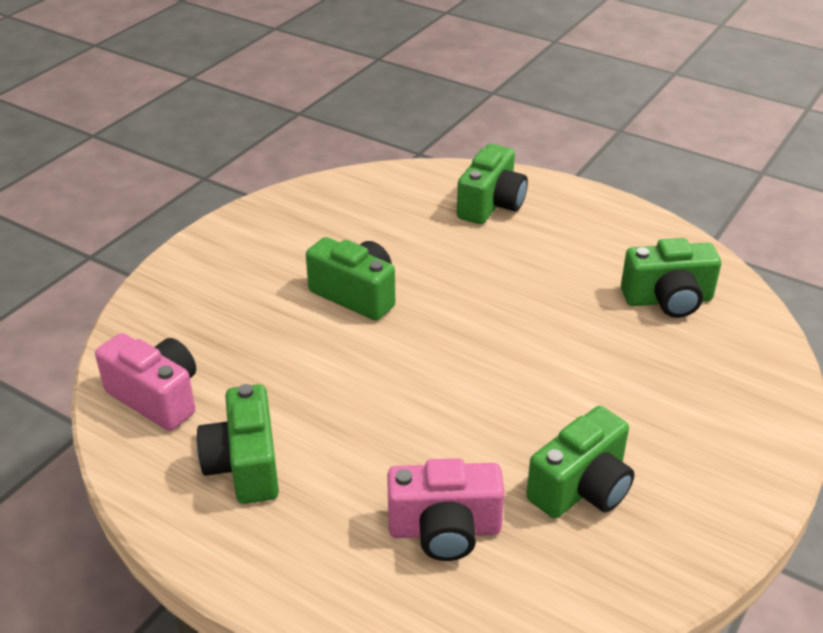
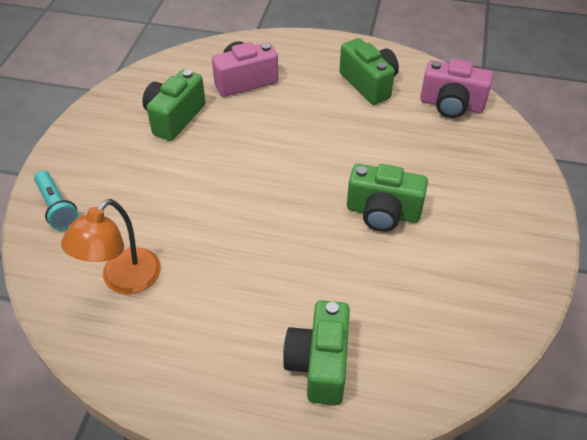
camera: 160 degrees right, 10 degrees up
(668, 300) = (123, 280): green camera -> orange lamp
(757, 394) = (57, 207): none -> turquoise flashlight

